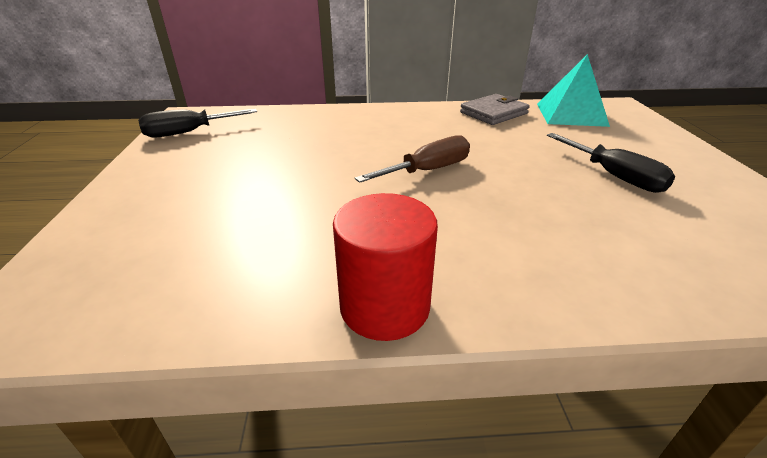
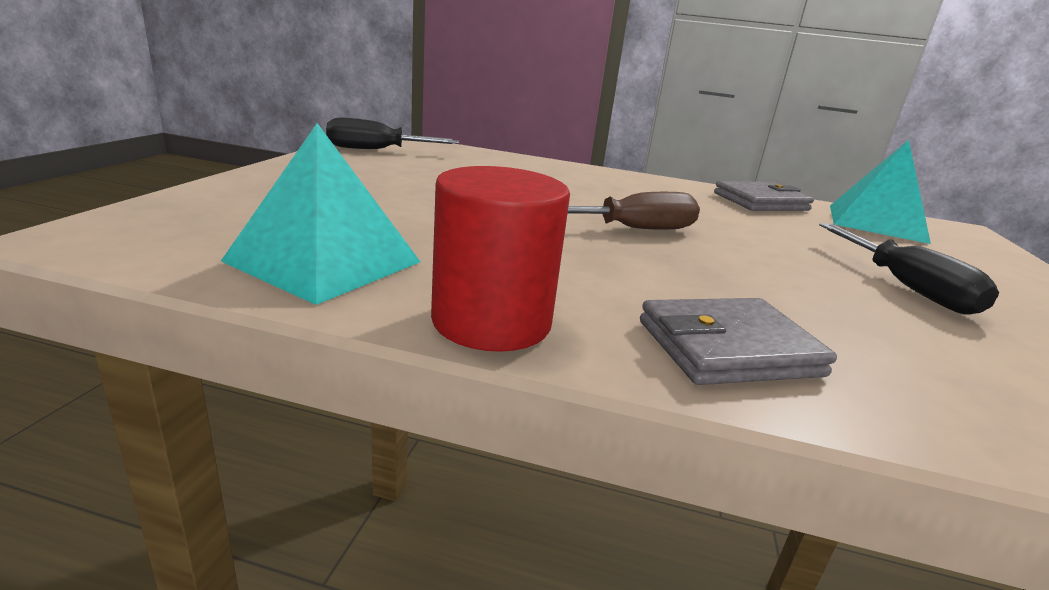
camera: 15 degrees right, 10 degrees down
(227, 284) = (324, 261): none -> turquoise pyramid
(542, 275) = (727, 348): none -> grey wallet

